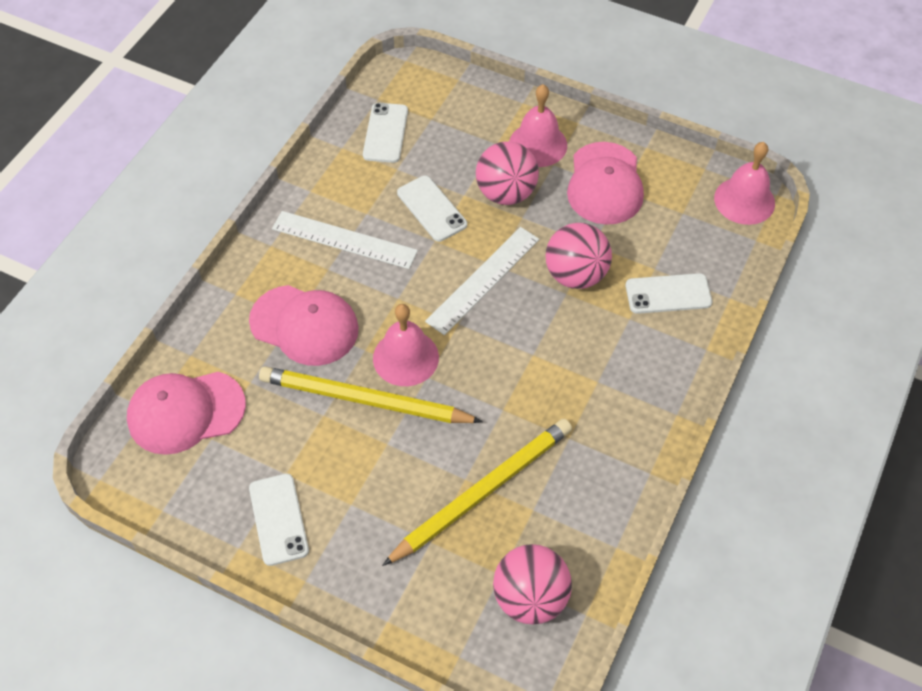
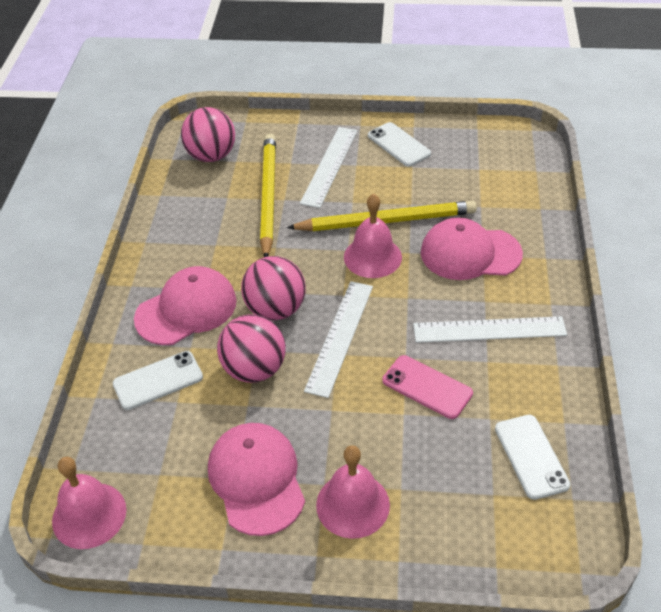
camera: 160 degrees right, 10 degrees down
(186, 412) = (510, 176): pink cap -> pink cap (186, 309)
(384, 515) = (330, 166): none -> white ruler
(431, 209) = (427, 387): white phone -> pink phone
(482, 491) = (268, 196): yellow pencil -> yellow pencil turned 150 degrees clockwise
(506, 193) = (360, 430): pink ball -> pink ball (275, 309)

